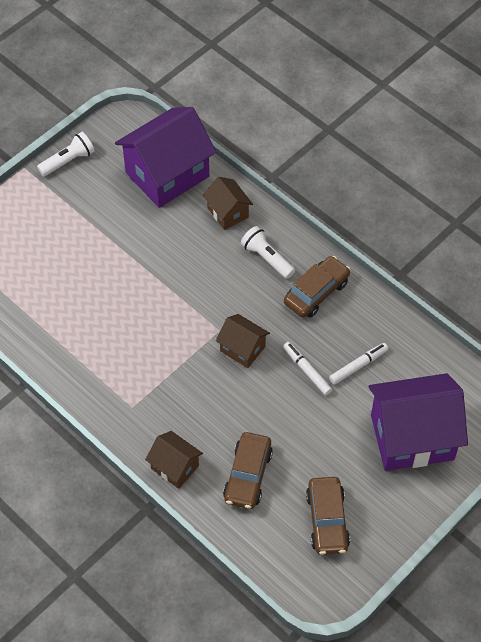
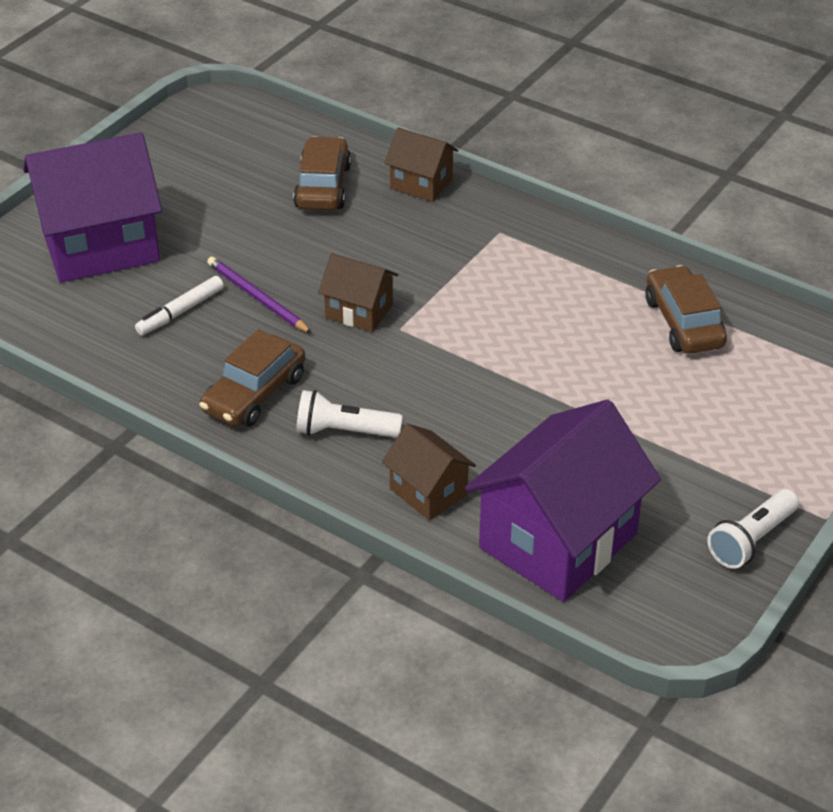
camera: 170 degrees right, 15 degrees down
(267, 258) = (344, 431): white flashlight -> white flashlight turned 150 degrees clockwise
(307, 371) = (257, 297): white marker -> purple pencil
(327, 520) = (213, 160): brown car -> brown car (683, 323)

